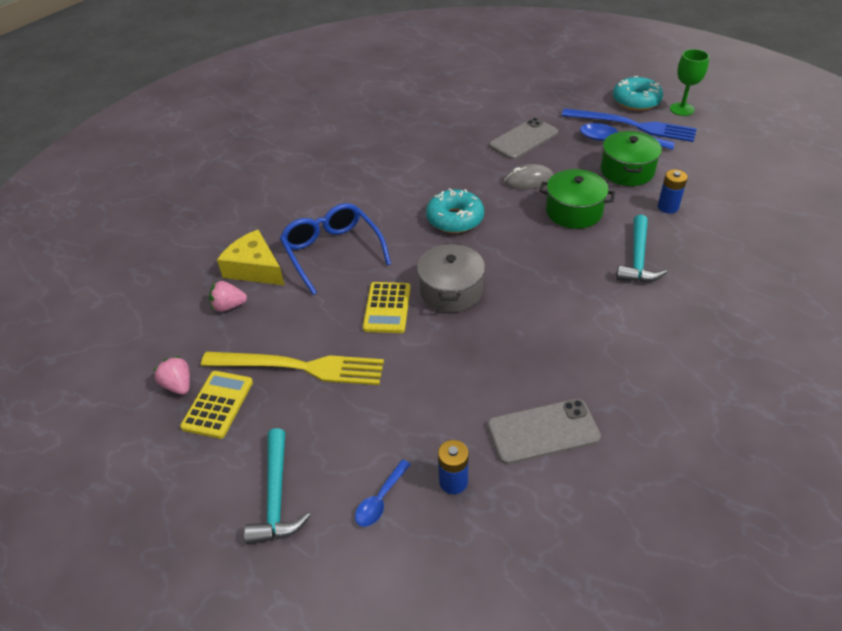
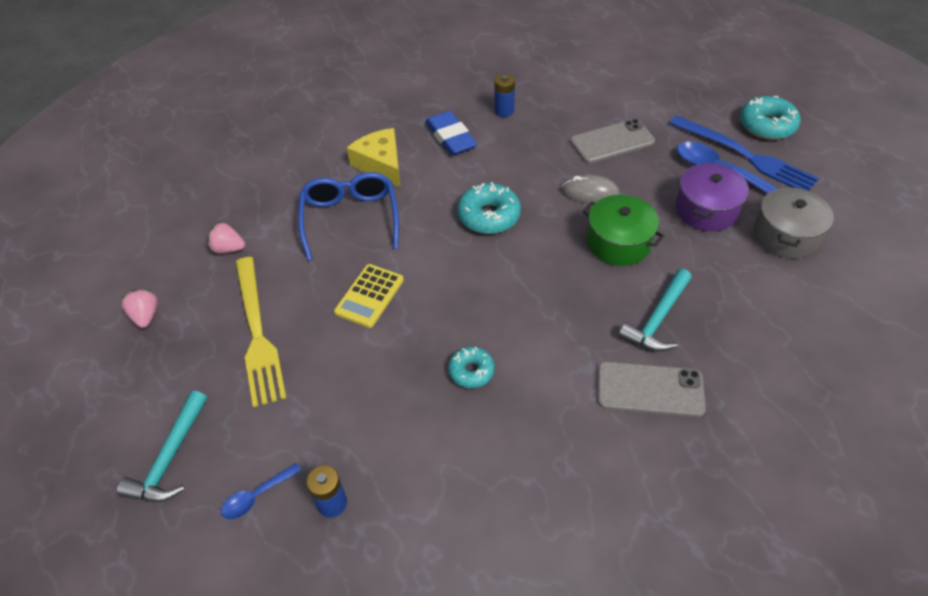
camera: 20 degrees right, 5 degrees up
(218, 404) = (168, 347): yellow calculator -> none
(255, 268) = (271, 216): yellow cheese -> yellow cheese (381, 164)
(299, 367) = (257, 333): yellow fork -> yellow fork turned 45 degrees clockwise
(385, 167) = (451, 137): none -> blue eraser
(451, 291) = (441, 296): grey pot -> grey pot (785, 235)
(512, 340) = (471, 371): none -> turquoise donut
(543, 431) = (446, 482): grey phone -> grey phone (650, 389)
(627, 171) = (706, 210): green pot -> purple pot
(668, 207) = (727, 267): blue battery -> blue battery (504, 111)
(682, 109) = (816, 149): green goblet -> none

